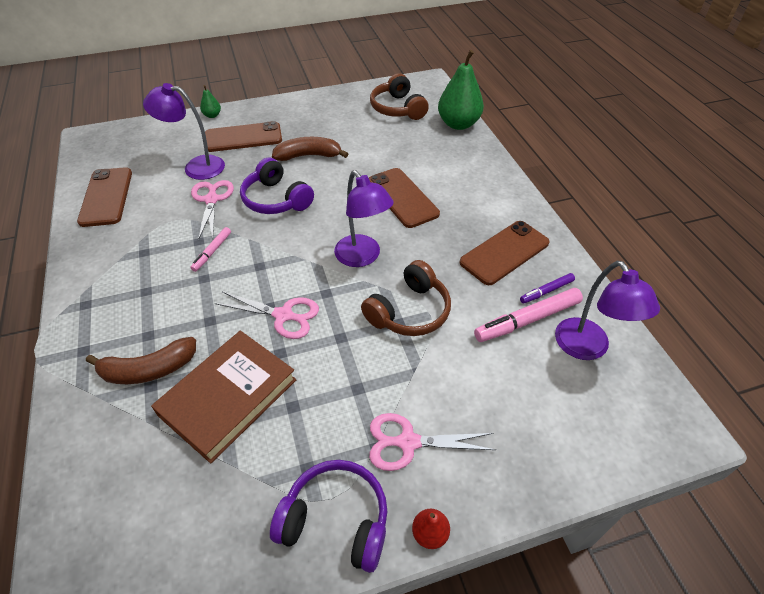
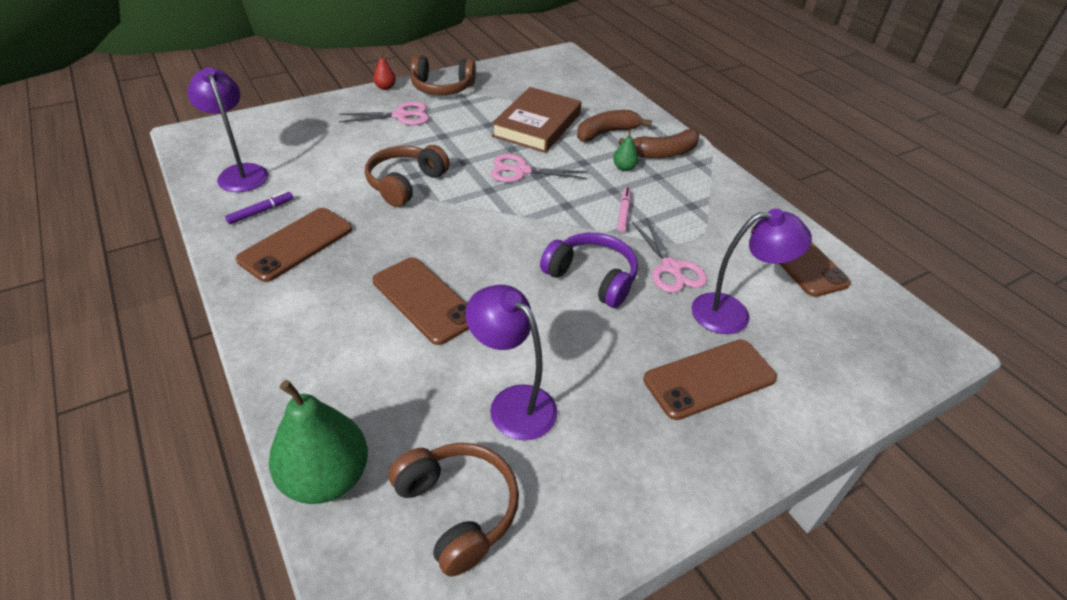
camera: 165 degrees right, 5 degrees down
(212, 115) = (803, 426): green pear -> green pear (624, 168)
(308, 156) = (584, 355): brown banana -> brown banana (664, 153)
(336, 520) = (442, 88): purple headphones -> brown headphones
(362, 257) = (461, 223): purple lamp -> purple lamp (512, 403)
(527, 320) = (290, 187): pink marker -> none

